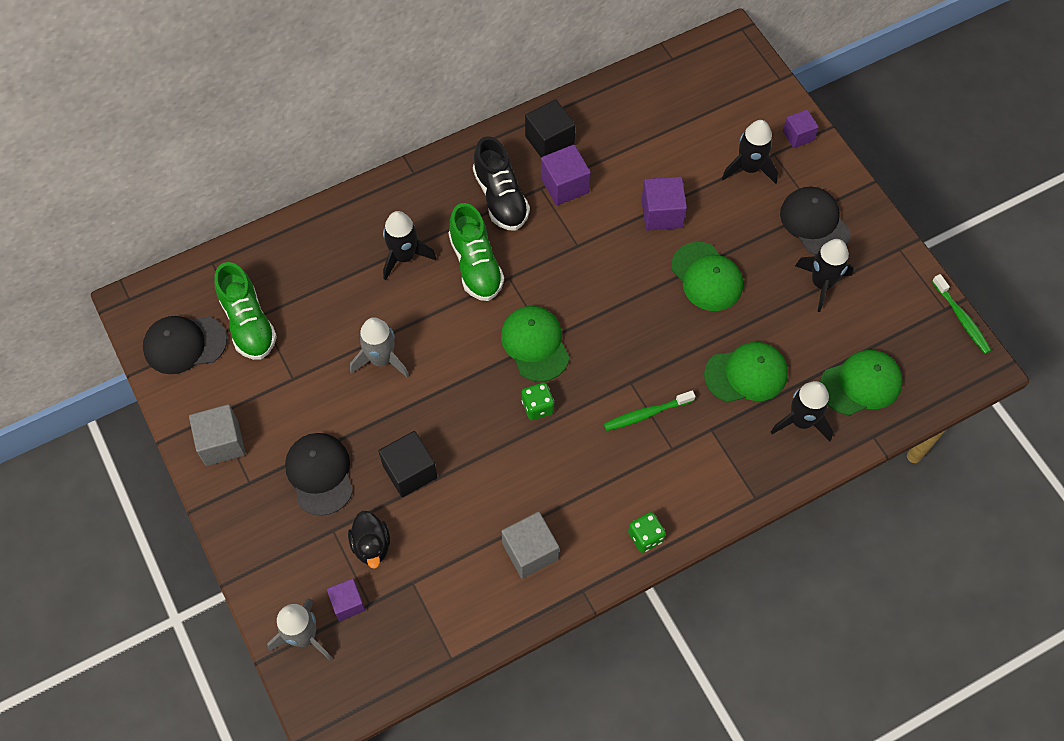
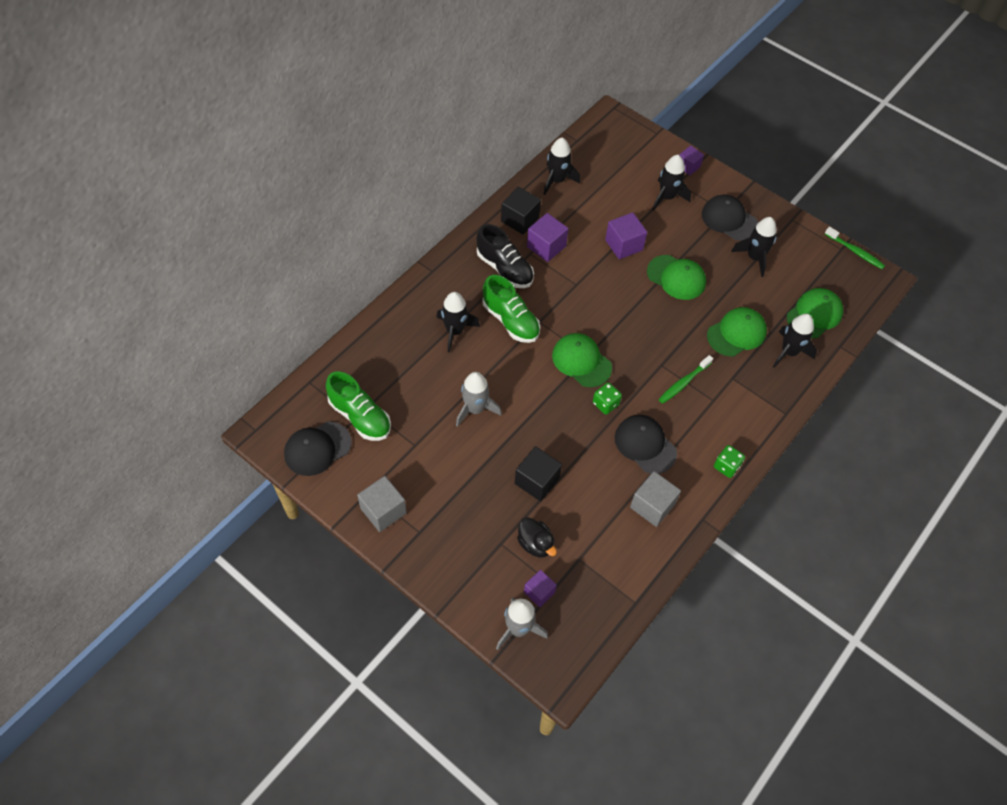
camera: 25 degrees left, 5 degrees down
(320, 474) = (470, 506): black cap -> black cap (645, 445)
(620, 104) = (557, 180): none -> black rocket

